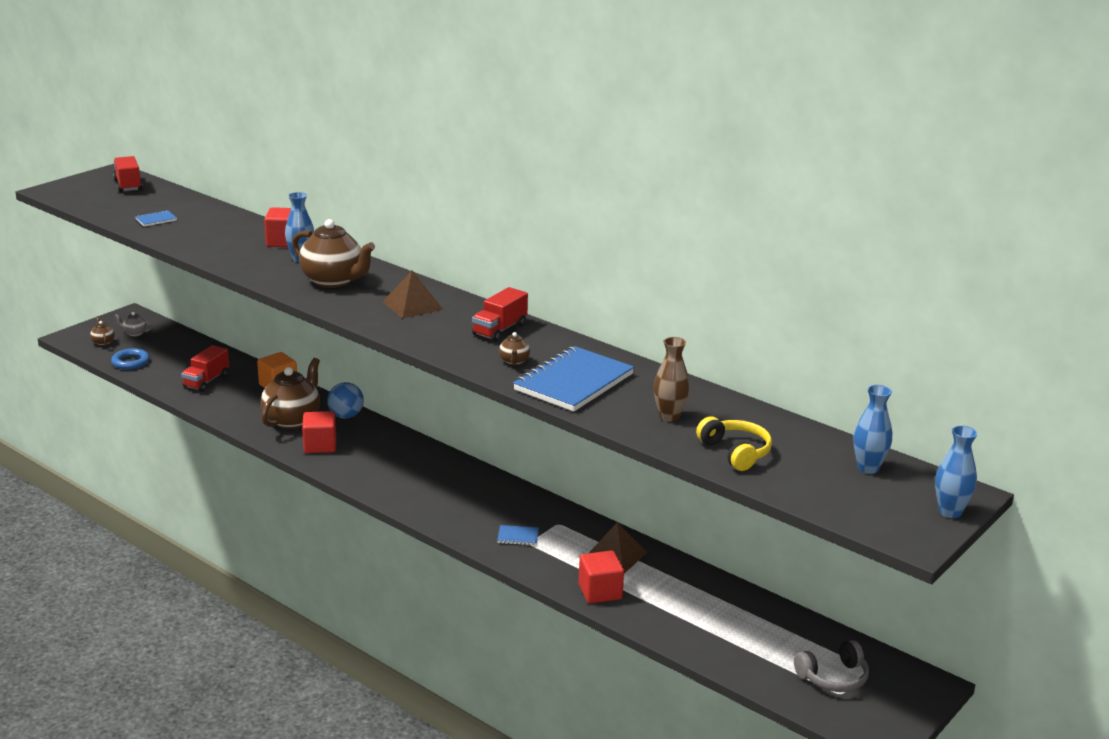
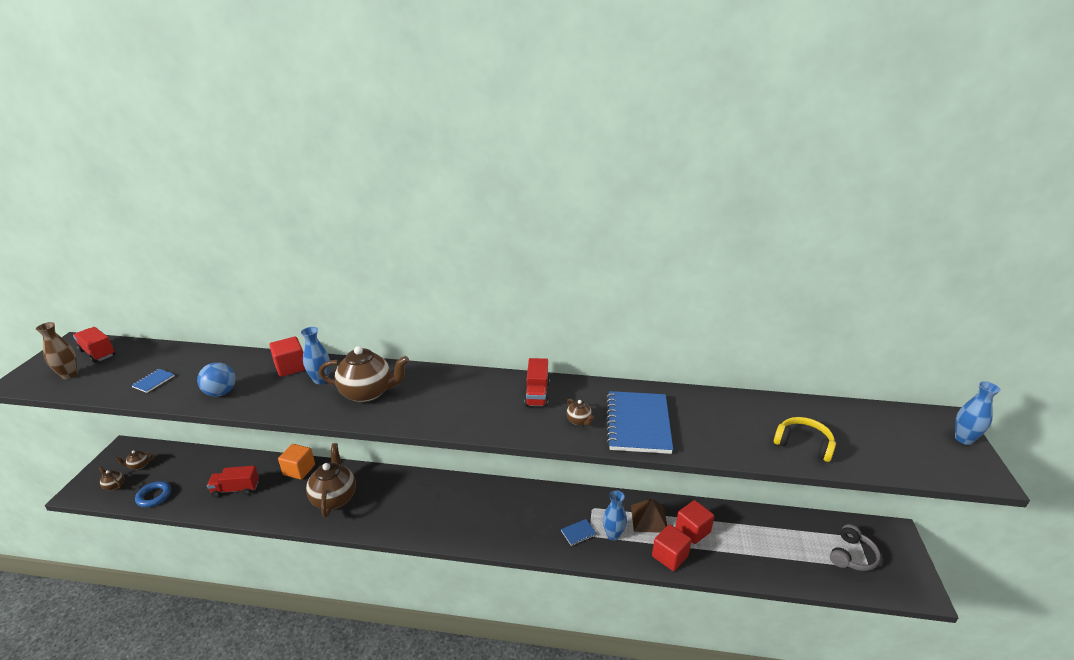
camera: 30 degrees left, 5 degrees up
(134, 333) = (139, 466): grey teapot -> brown teapot
(206, 381) = (236, 489): red truck -> red truck turned 90 degrees clockwise
(320, 445) = (374, 513): red cube -> red cube (692, 530)
(346, 416) = (372, 477): blue ball -> blue ball (221, 392)
(412, 305) = (452, 394): brown pyramid -> none
(669, 416) = (729, 429): brown vase -> brown vase (69, 375)
(868, 468) = (881, 422): blue vase -> blue vase (613, 535)

